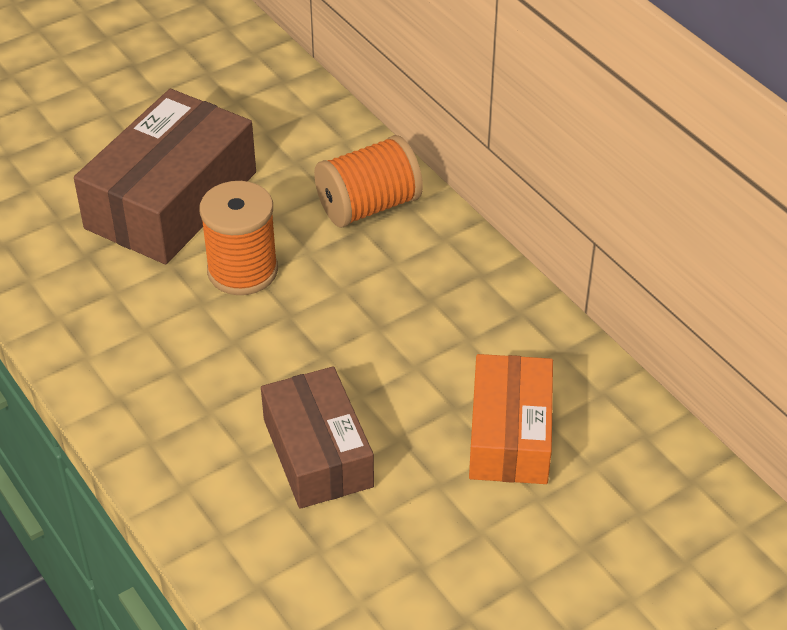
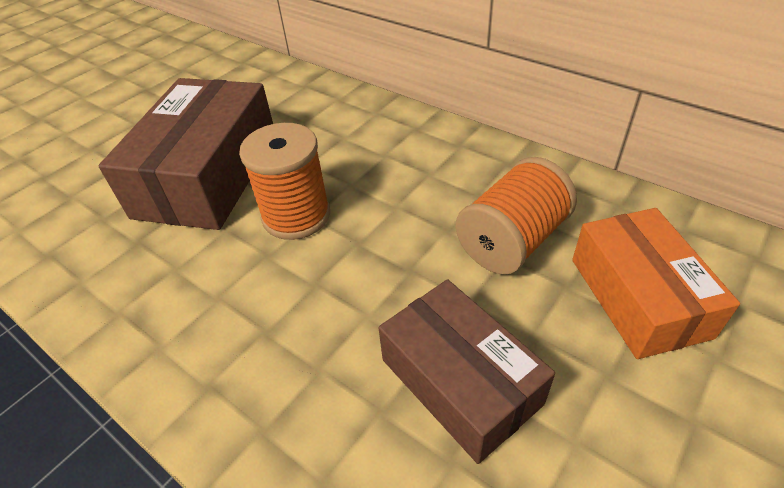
camera: 15 degrees left, 0 degrees up
(369, 206) = (383, 137): orange spool -> orange spool (512, 241)

